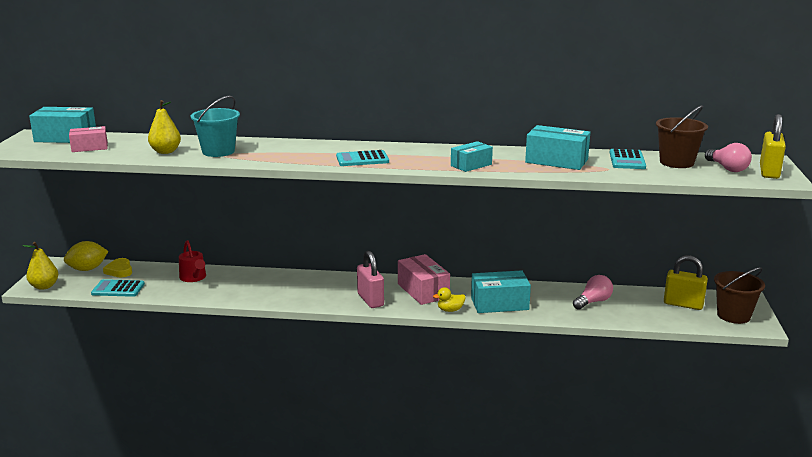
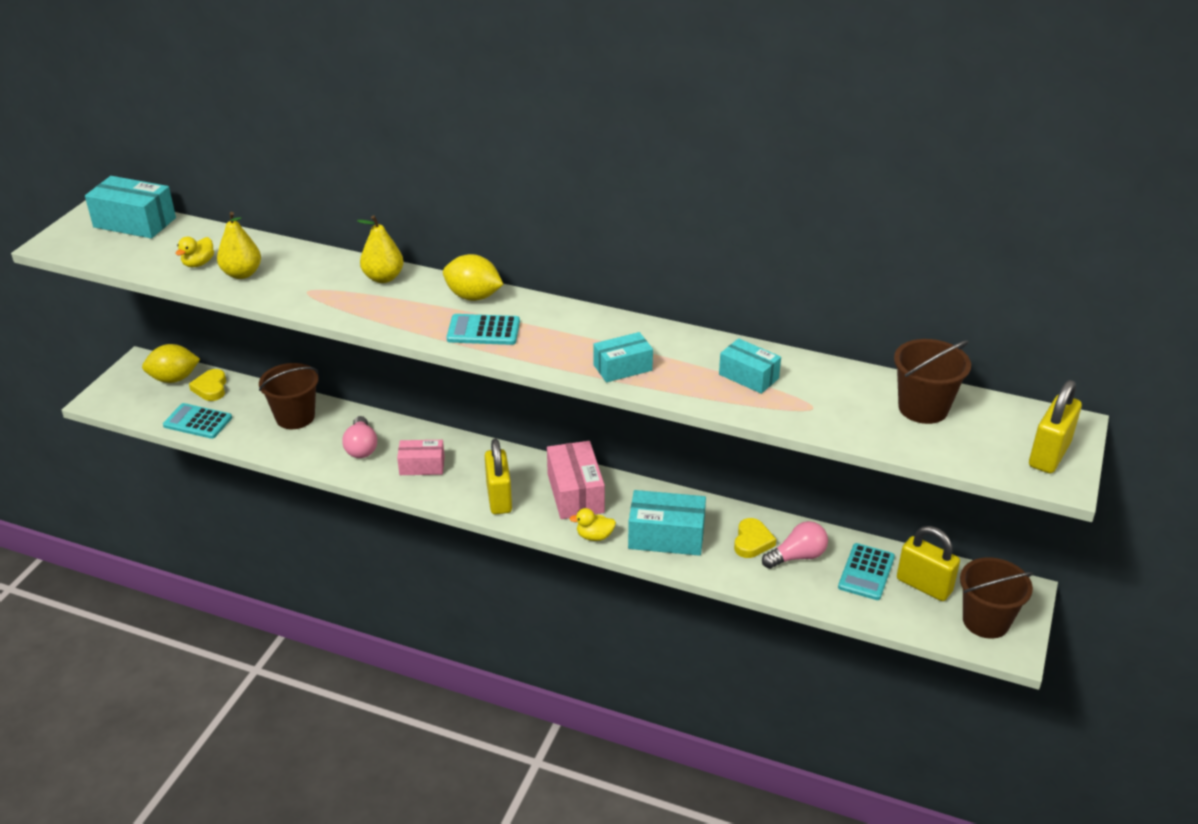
camera: 15 degrees right, 15 degrees up
(44, 286) = (114, 402): yellow pear -> yellow pear (383, 278)
(89, 147) = (154, 250): pink box -> pink box (422, 466)
(129, 150) = (198, 263): none -> yellow duck
(194, 278) = (295, 417): red watering can -> brown bucket
(218, 151) = (307, 283): turquoise bucket -> none
(343, 147) = (473, 296): none -> yellow lemon
(370, 300) = (499, 498): pink padlock -> yellow padlock
(556, 161) = (748, 376): turquoise box -> turquoise box, size x0.64
(558, 298) = (752, 541): none -> yellow heart
(627, 160) = (852, 390): turquoise calculator -> turquoise calculator (866, 572)
(727, 168) = (990, 435): pink light bulb -> pink light bulb (361, 447)

